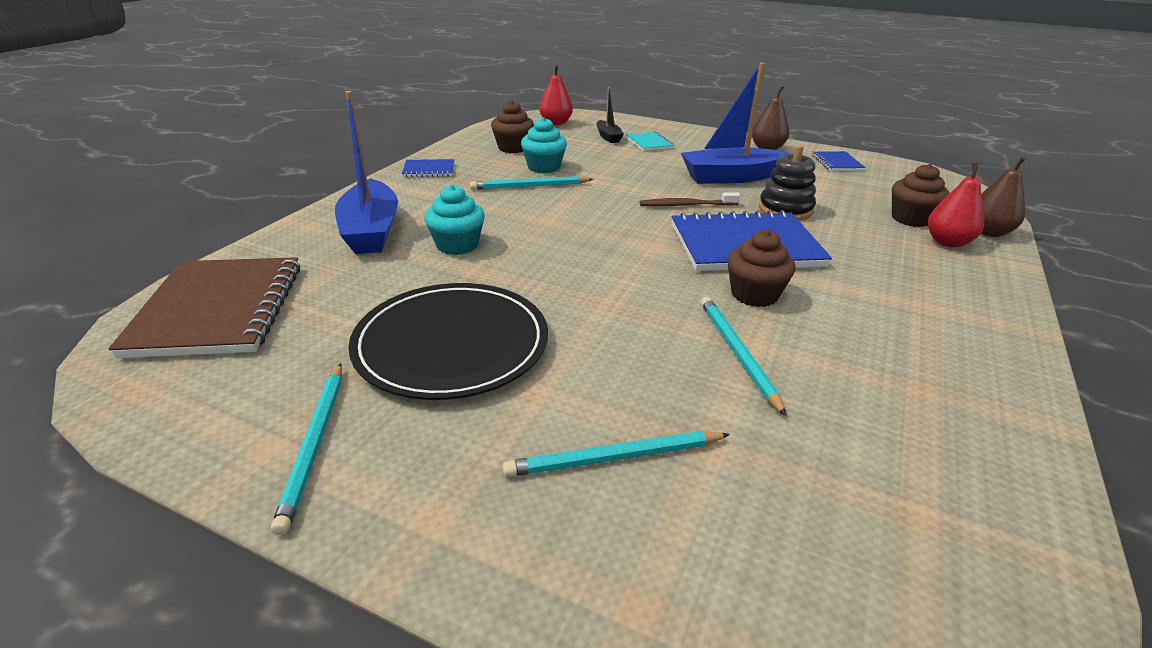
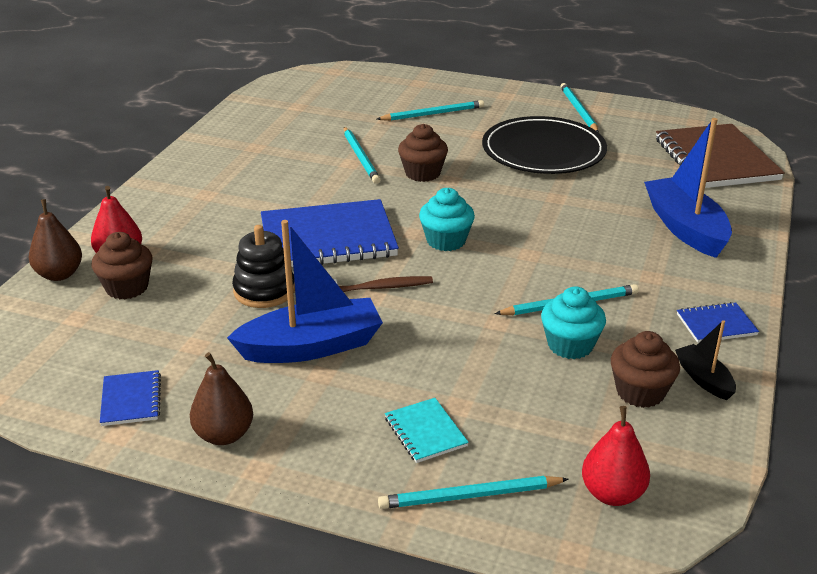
camera: 175 degrees right, 0 degrees up
(457, 245) = (594, 219): turquoise cupcake -> turquoise cupcake (446, 241)
(608, 137) = (499, 446): black boat -> black boat (704, 379)
(627, 126) = (470, 496): none -> turquoise pencil
(754, 294) = (336, 194): brown cupcake -> brown cupcake (422, 173)

